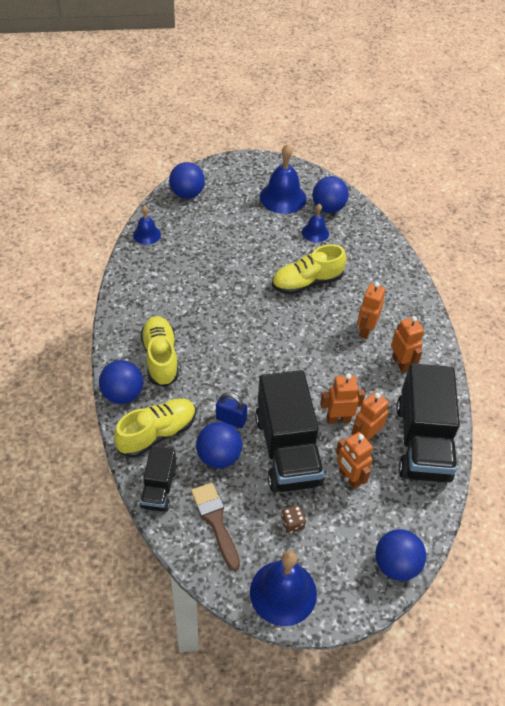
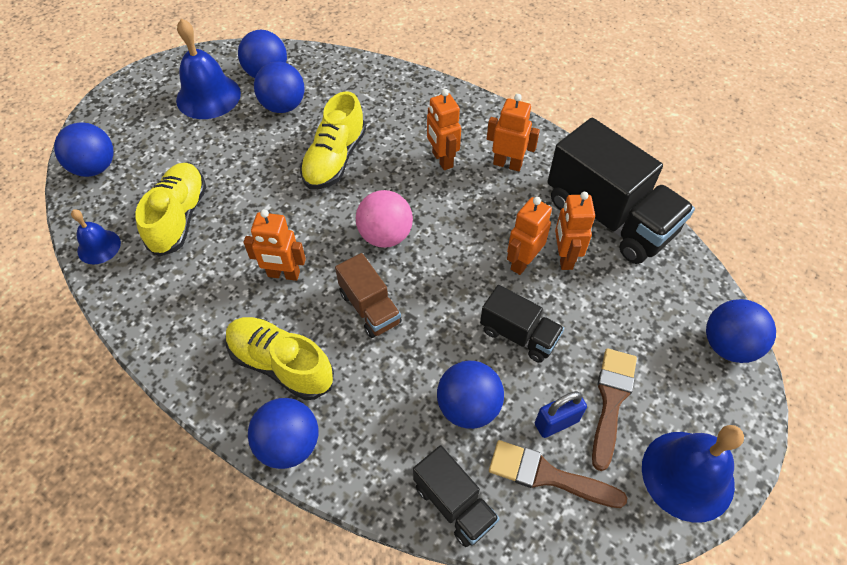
camera: 45 degrees left, 5 degrees up
(157, 433) = (379, 448): yellow shoe -> yellow shoe (179, 217)
(231, 370) = (370, 308): none -> brown truck
(231, 420) = (432, 358): blue padlock -> blue padlock (556, 422)
(283, 343) = (385, 236): none -> pink ball
(287, 450) = (518, 335): black truck -> black truck, size x0.52
(292, 524) = (611, 400): brown dice -> brown brush
(315, 232) = (283, 106): blue bell -> blue ball
(349, 478) = (599, 307): orange robot -> orange robot (283, 274)

